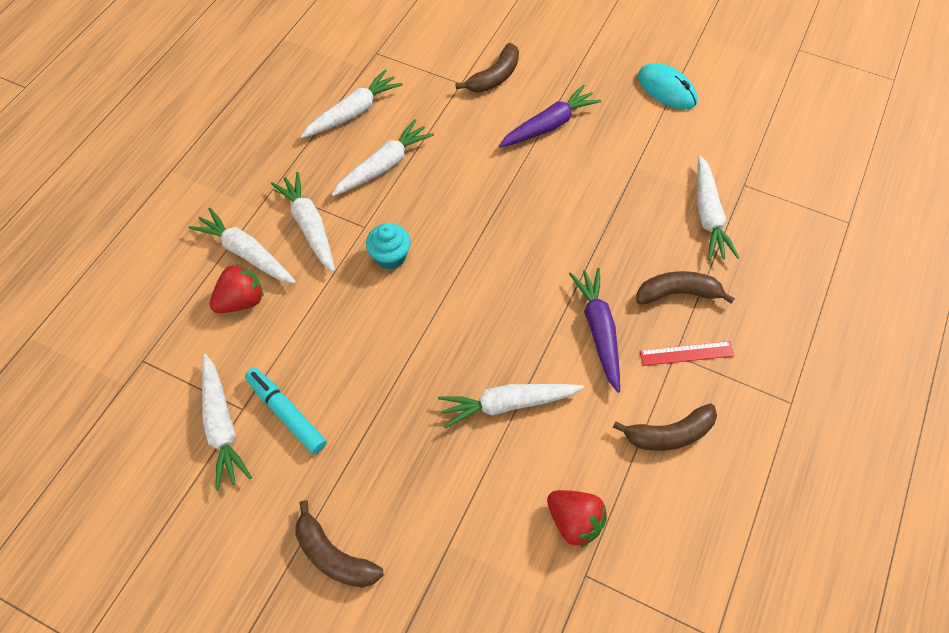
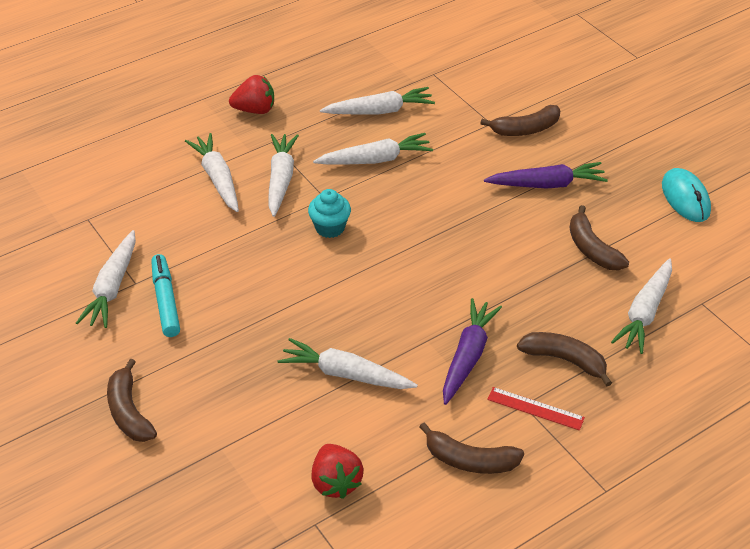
camera: 30 degrees right, 15 degrees down
(241, 301) = (189, 210): red strawberry -> red strawberry (255, 110)
(627, 173) = (592, 249): none -> brown banana

